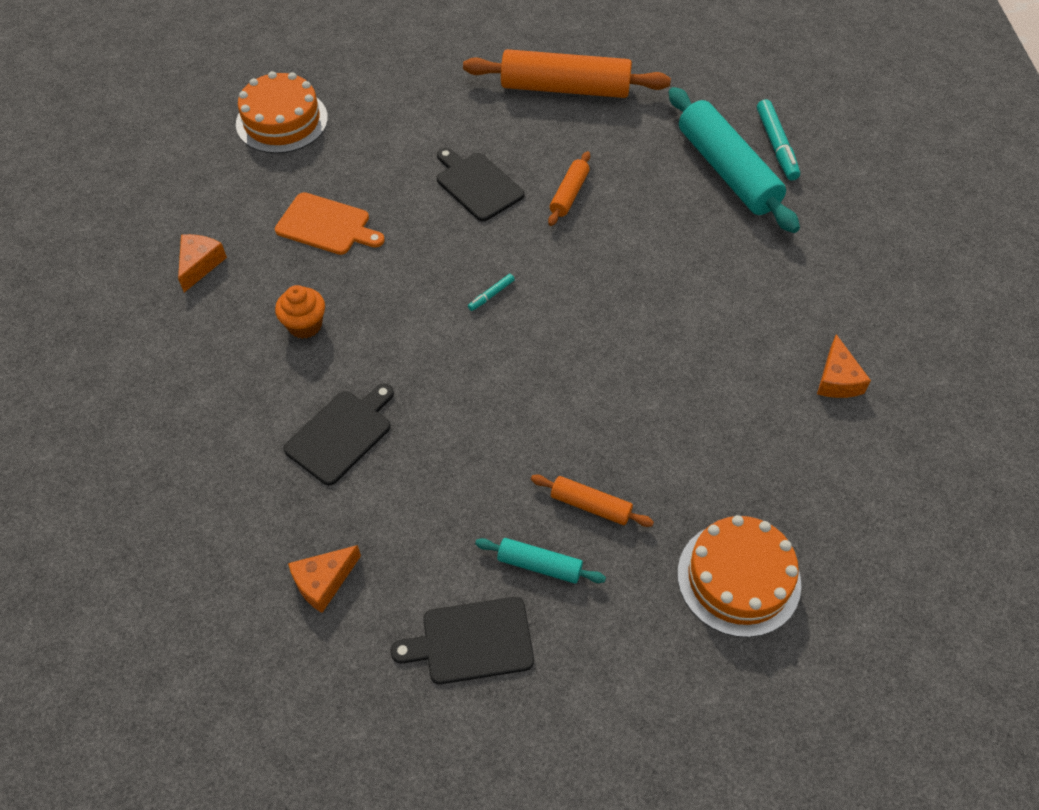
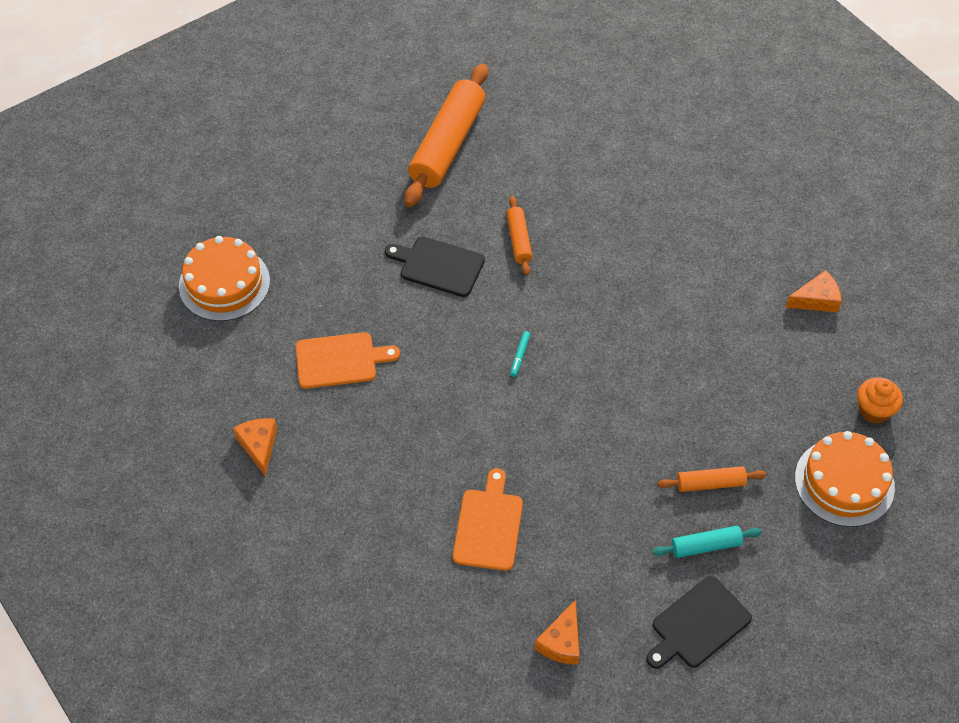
camera: 30 degrees left, 0 degrees up
(305, 325) = (390, 454): orange cupcake -> orange cupcake (874, 410)
(341, 434) = (488, 525): black cutting board -> orange cutting board
(565, 88) = (447, 144): orange rolling pin -> orange rolling pin turned 45 degrees counterclockwise
(727, 171) = (627, 163): turquoise rolling pin -> none
(776, 145) = (650, 123): turquoise marker -> none
(837, 379) = (816, 300): orange cheese -> orange cheese turned 75 degrees counterclockwise

